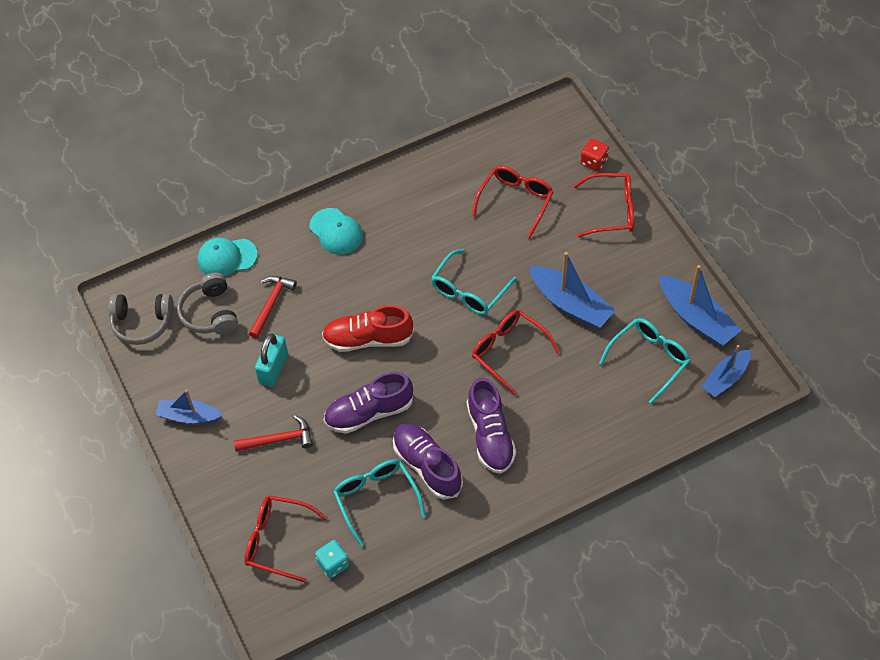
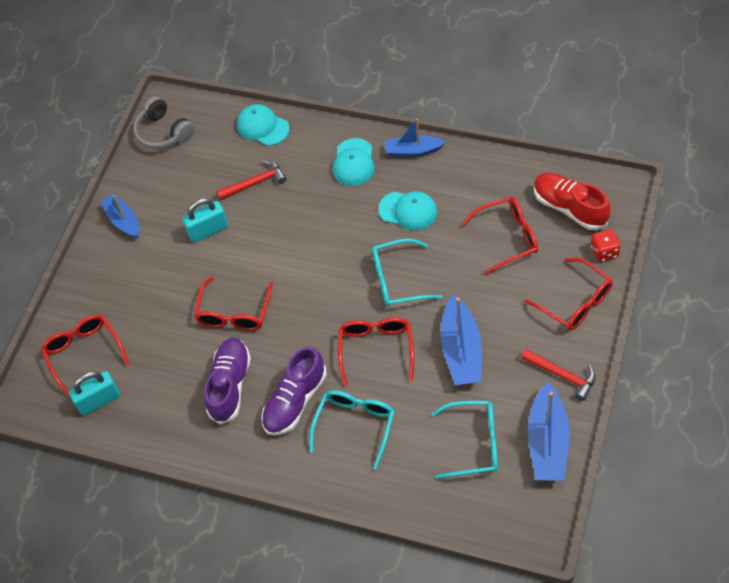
camera: 50 degrees right, 0 degrees up
(210, 313) = (211, 158): grey headphones -> none
(279, 439) = (159, 283): red hammer -> red hammer (562, 375)
(333, 564) = (99, 400): turquoise dice -> turquoise padlock
(368, 339) = (290, 259): red shoe -> red shoe (569, 207)
(369, 412) = (234, 313): purple shoe -> red glasses
(376, 498) = (173, 379): turquoise glasses -> turquoise glasses (355, 425)
(420, 236) = (408, 211): none -> turquoise cap
(725, 378) = (517, 509): blue boat -> blue boat (413, 150)

